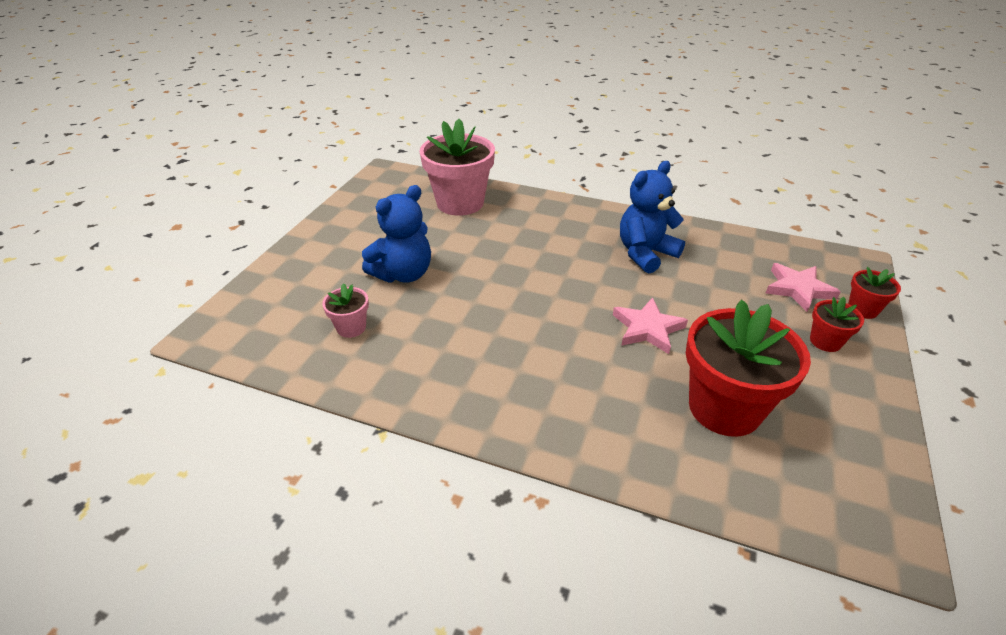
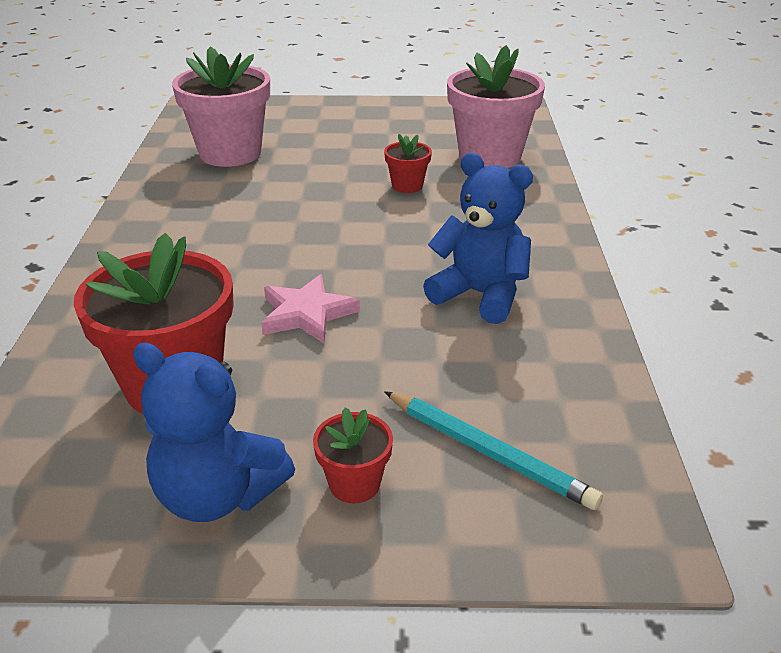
camera: 70 degrees right, 5 degrees down
(351, 327) = (230, 153): pink flower pot -> pink flower pot, size x2.13
(403, 274) = (326, 157): blue teddy bear -> blue teddy bear (218, 495)
(798, 289) = (489, 453): pink star -> turquoise pencil
(862, 309) = (475, 538): red flower pot -> red flower pot (407, 186)

